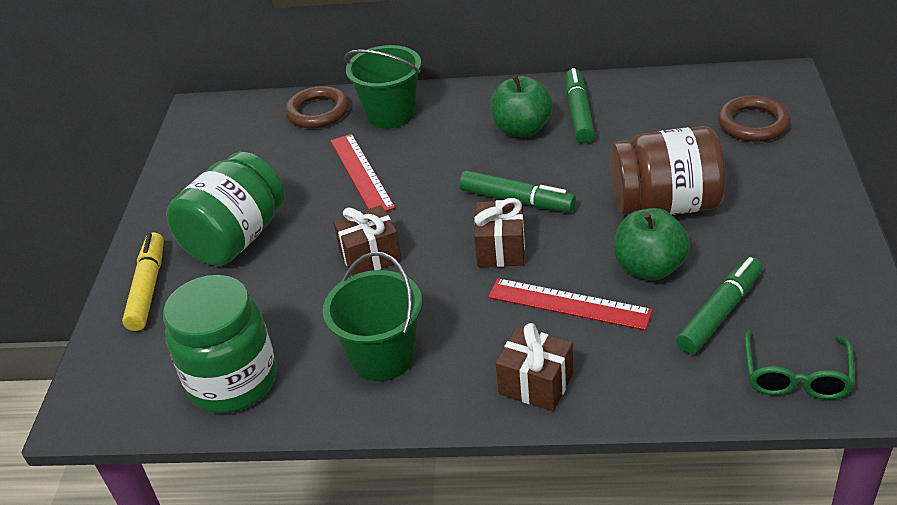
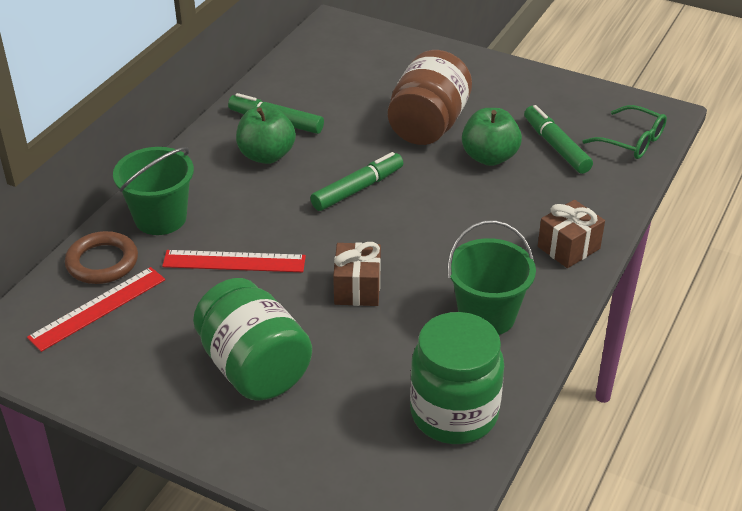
camera: 70 degrees left, 0 degrees up
(148, 288) = (276, 449): yellow marker -> none
(501, 249) = (410, 216): brown gift -> none
(569, 304) = (498, 205): red ruler -> red ruler (98, 308)
(753, 123) = (373, 56): brown ring -> none

